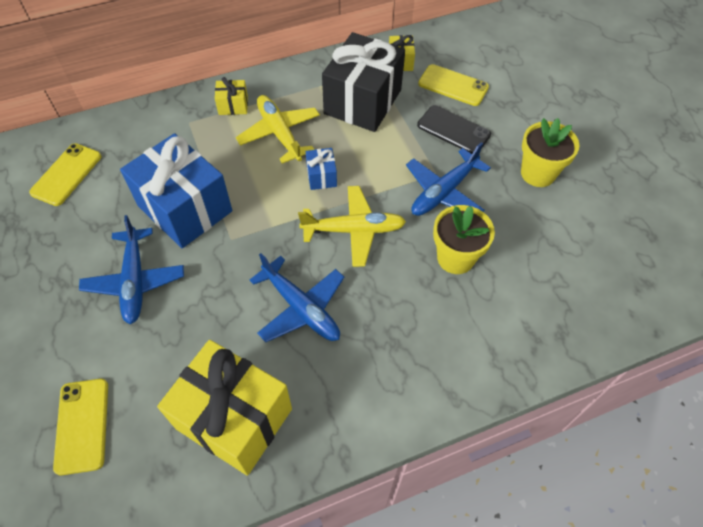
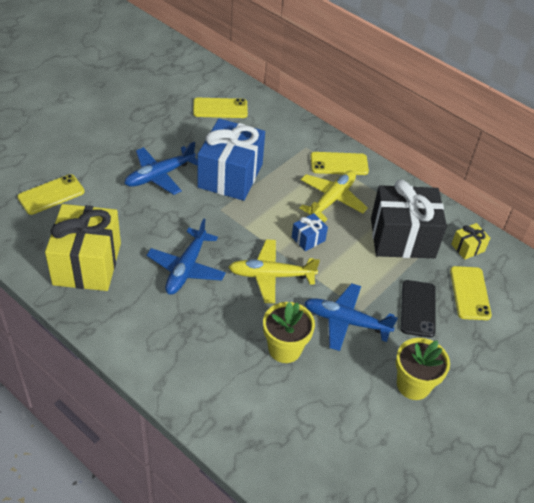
camera: 60 degrees right, 10 degrees down
(233, 105) = (339, 164): yellow gift -> yellow phone
(354, 230) = (271, 275): yellow plane -> yellow plane turned 120 degrees clockwise

